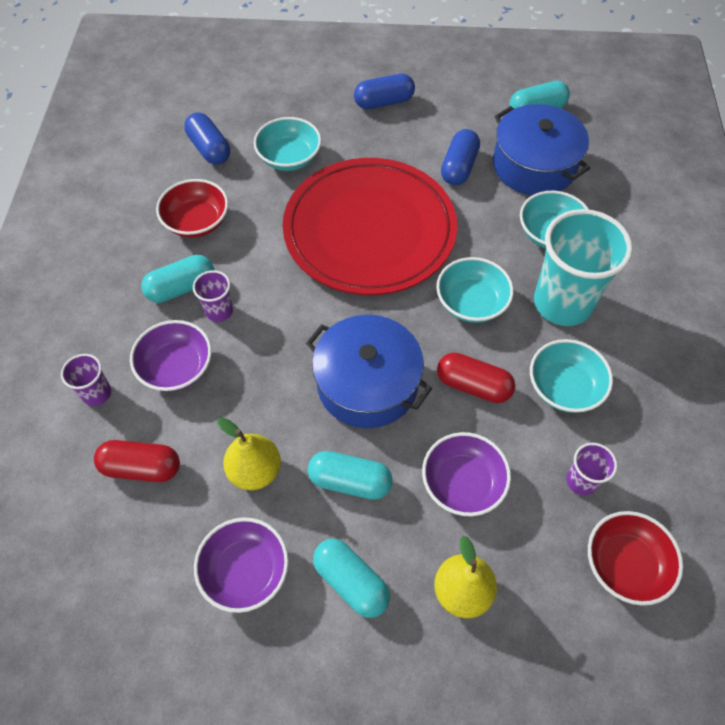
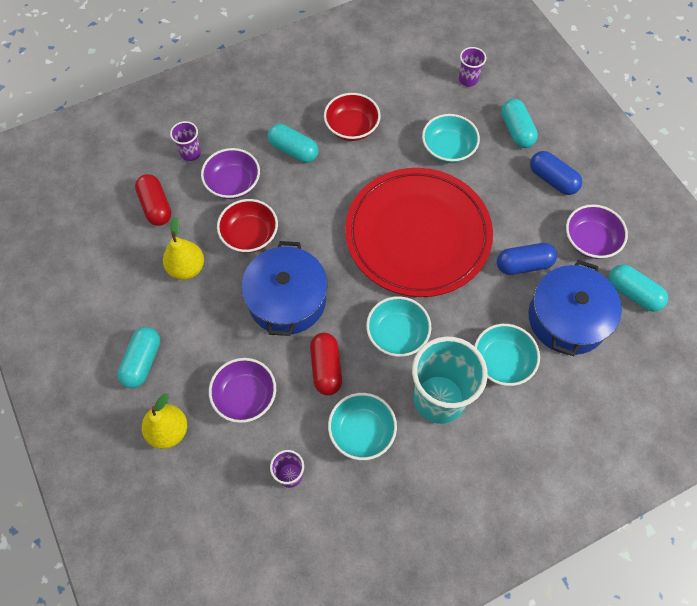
camera: 60 degrees right, 5 degrees up
(209, 149) = (420, 97): blue capsule -> none
(219, 311) = (289, 182): purple cup -> purple cup (468, 79)
(245, 571) = (120, 299): purple bowl -> purple bowl (590, 241)
(350, 481) = (209, 326): turquoise capsule -> turquoise capsule (516, 131)
(625, 564) = (240, 530): red bowl -> red bowl (250, 235)

